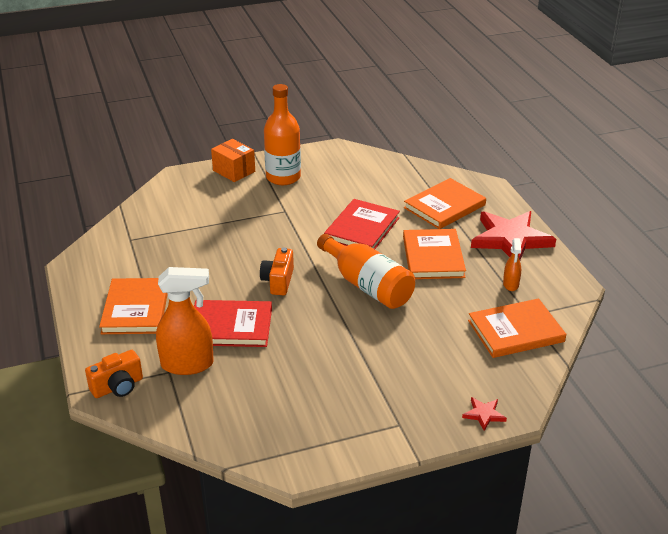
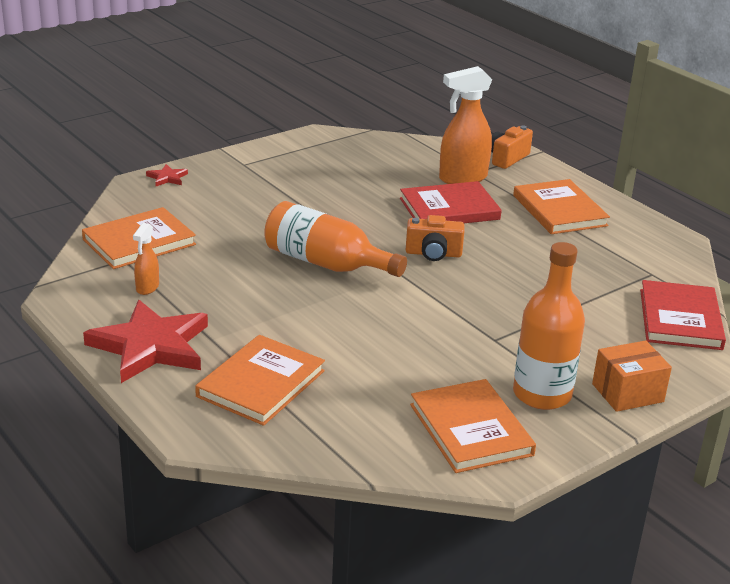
camera: 160 degrees right, 5 degrees down
(234, 171) = (627, 393): orange box -> orange box turned 45 degrees counterclockwise
(278, 281) = (433, 254): orange camera -> orange camera turned 105 degrees clockwise
(362, 228) = (370, 330): red book -> red book (680, 319)
(433, 257) = (256, 306): orange book -> orange book (471, 429)
(510, 284) = (147, 288): orange spray bottle -> orange spray bottle turned 150 degrees counterclockwise

